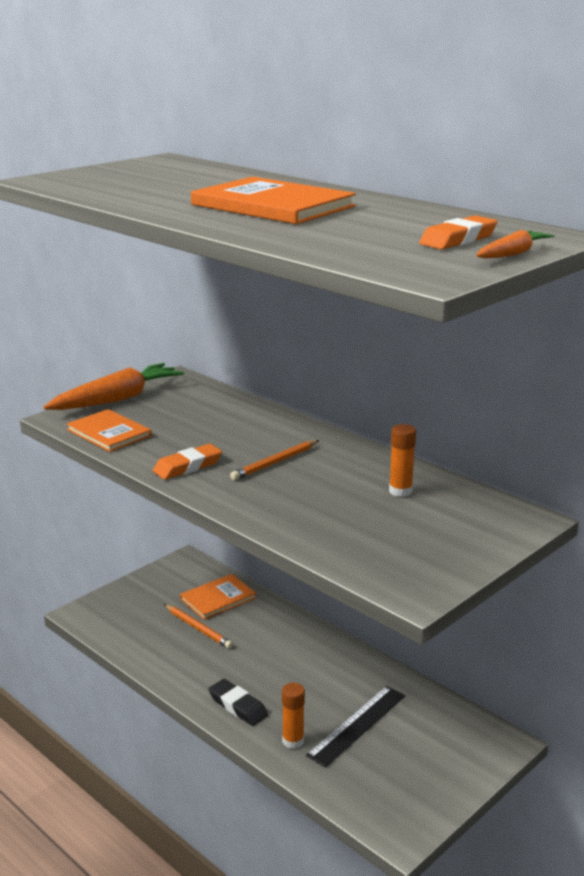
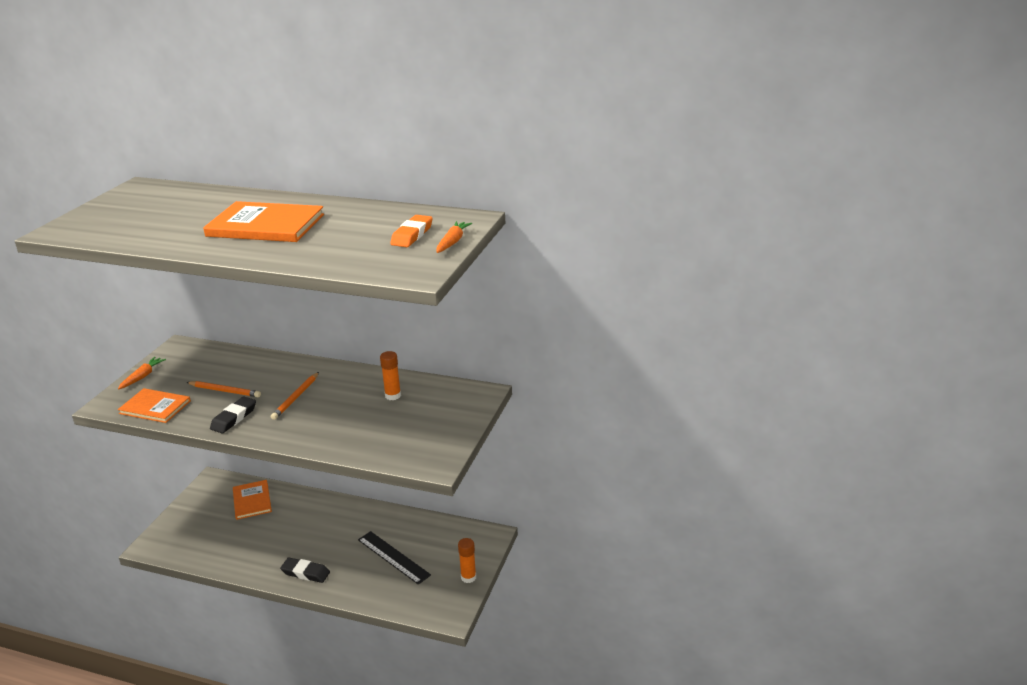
camera: 25 degrees left, 5 degrees up
(117, 399) = (142, 377): orange carrot -> orange carrot, size x0.50
(188, 466) = (234, 418): orange eraser -> black eraser
(198, 628) = (248, 528): orange pencil -> orange pencil (225, 391)
(218, 598) = (252, 501): orange book -> orange book turned 45 degrees counterclockwise
(293, 741) = (355, 583): orange glue stick -> orange glue stick (468, 577)
(357, 725) = (393, 557): black ruler -> black ruler turned 60 degrees counterclockwise

